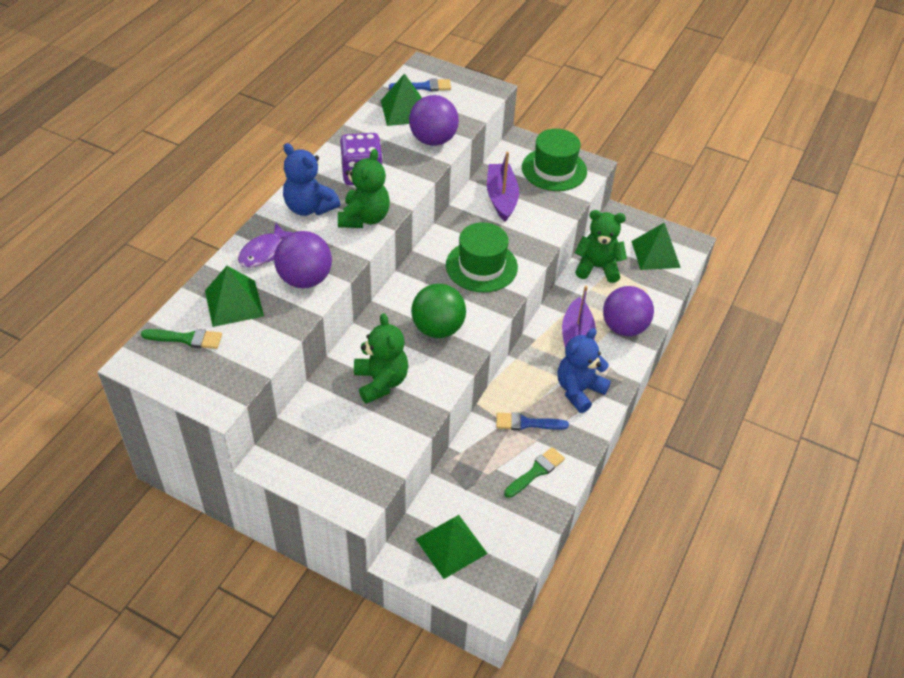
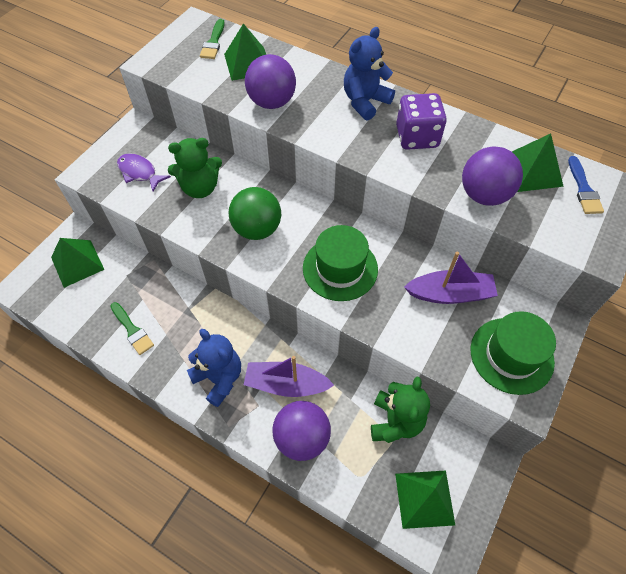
camera: 95 degrees right, 10 degrees up
(263, 252) = (306, 76): purple fish -> purple fish (139, 172)
(364, 218) = (352, 139): green teddy bear -> none
(527, 423) = (186, 327): blue brush -> none

